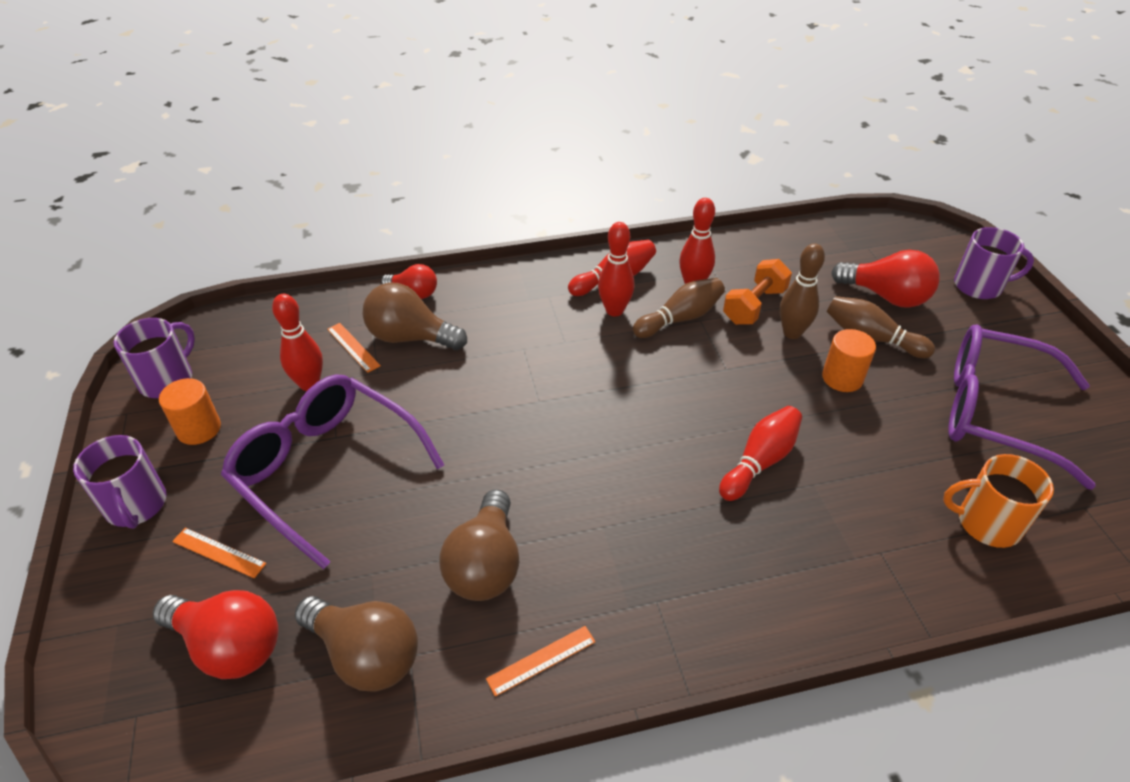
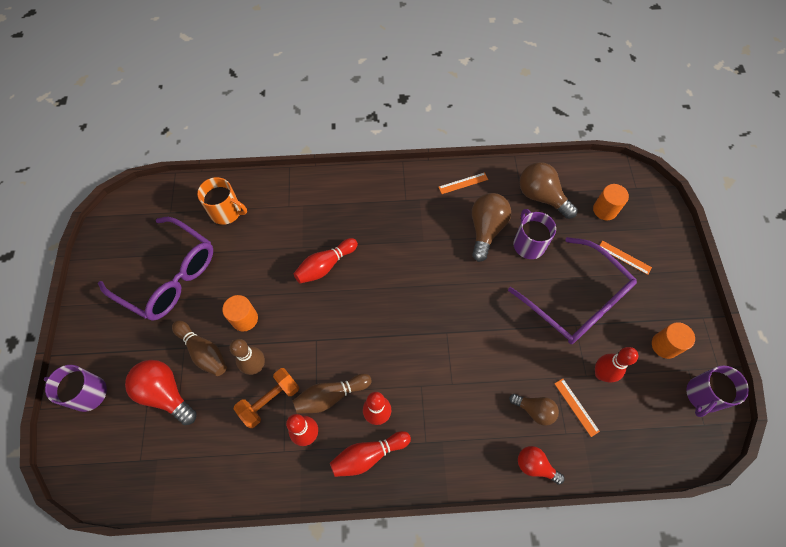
camera: 170 degrees left, 20 degrees up
(136, 505) = (681, 293): purple mug -> purple mug (528, 244)
(229, 646) = (605, 210): red light bulb -> orange cylinder
(410, 337) = (534, 410): brown light bulb -> brown light bulb, size x0.61

